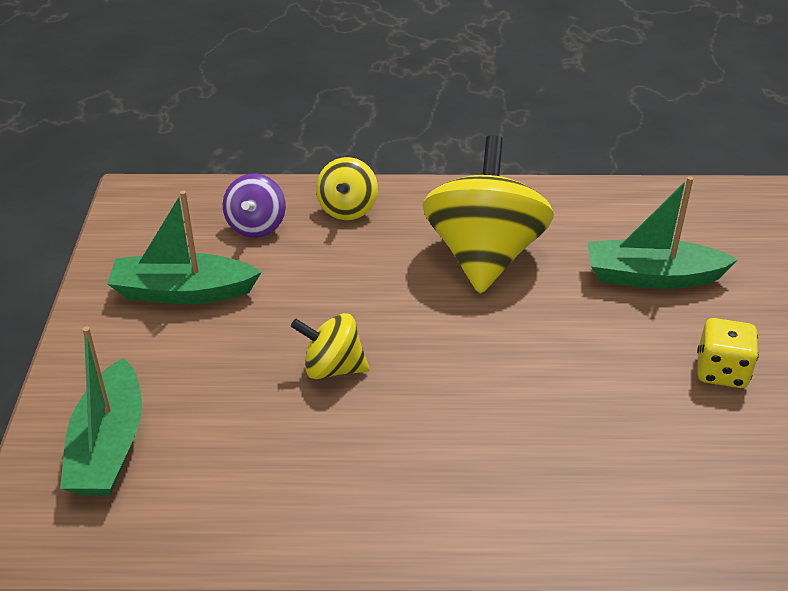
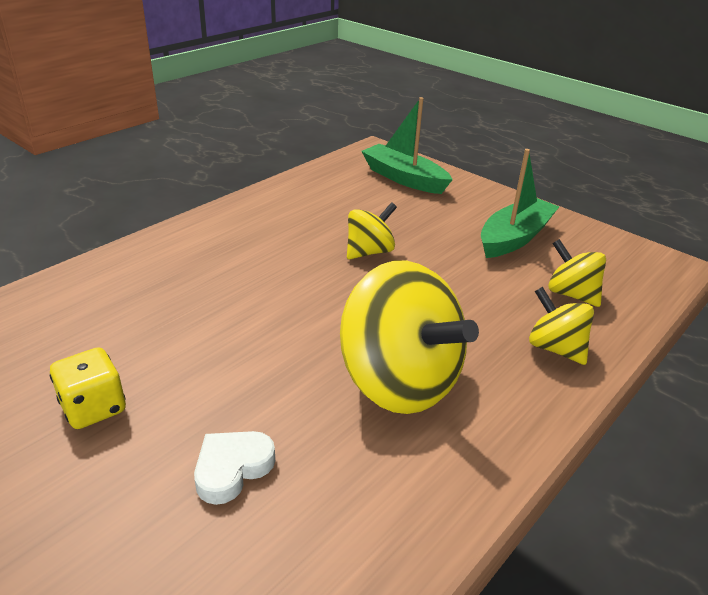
camera: 130 degrees right, 5 degrees down
(256, 226) = (571, 294): purple spinning top -> yellow spinning top
(652, 277) = (232, 468): green boat -> white heart

